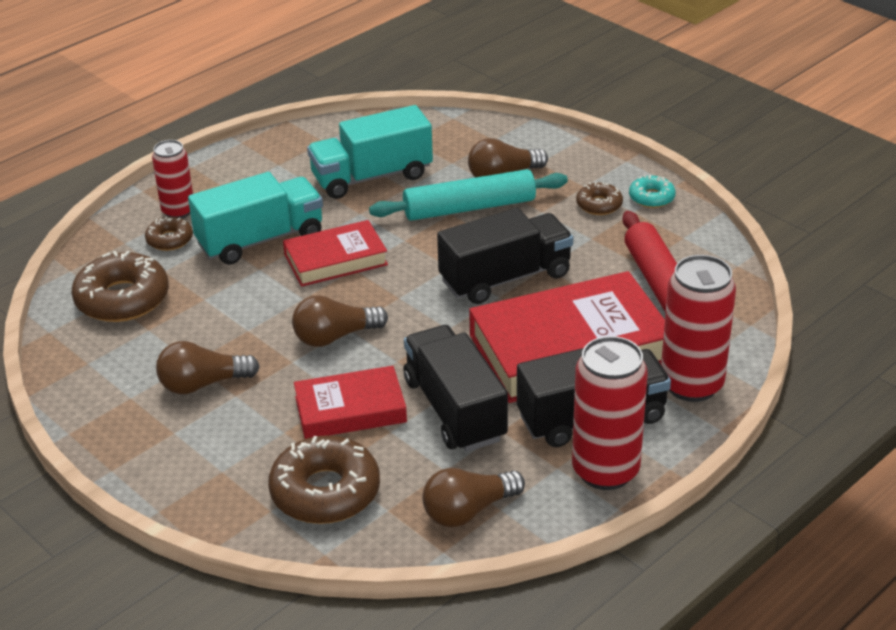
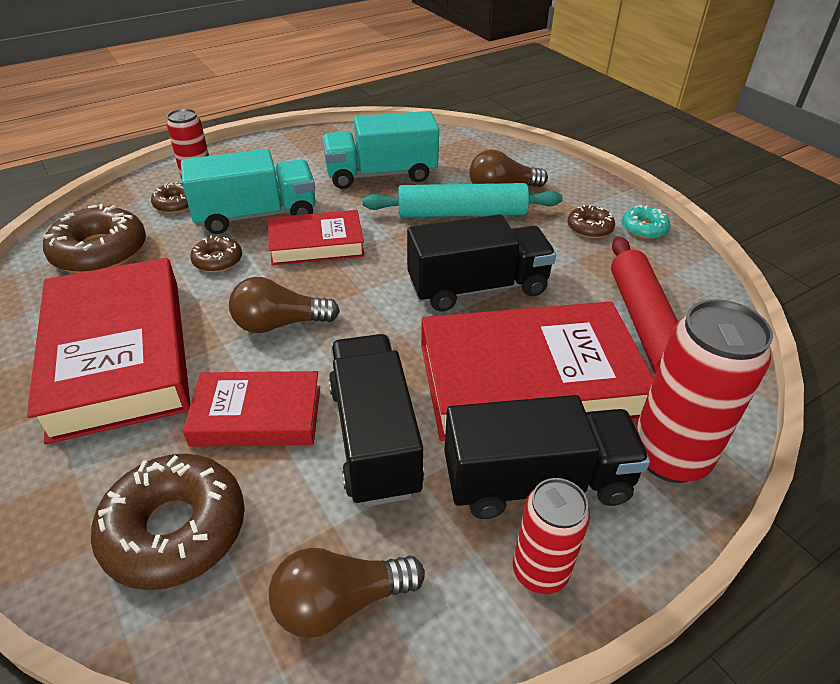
camera: 10 degrees right, 5 degrees up
(203, 384) = (119, 355): brown light bulb -> red book
(246, 290) = (218, 260): none -> brown donut
(605, 471) = (540, 571): red can -> red can, size x0.62

